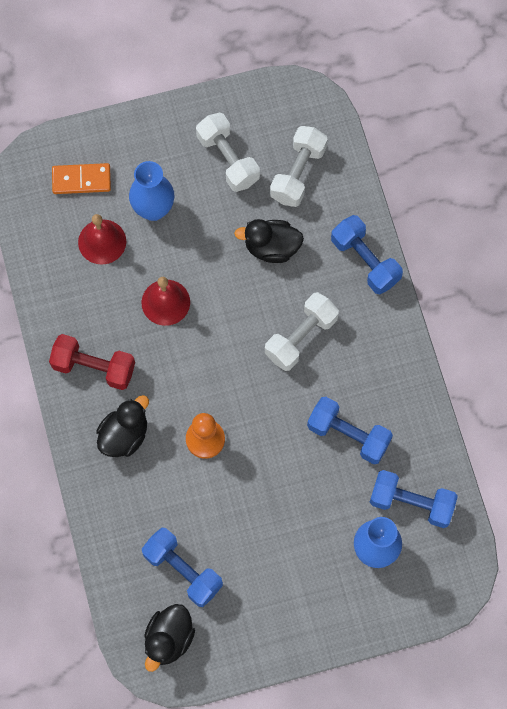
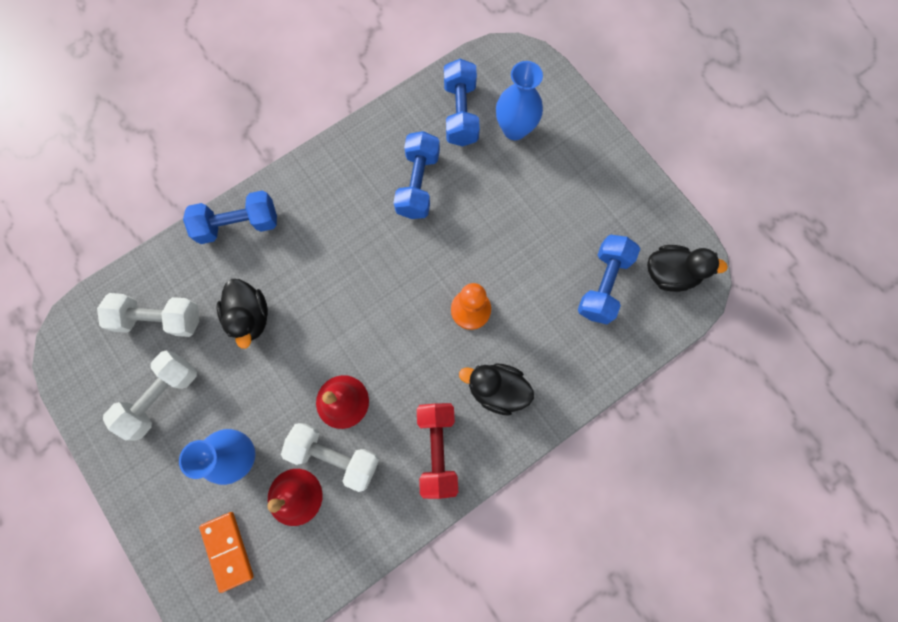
camera: 110 degrees left, 5 degrees up
(301, 337) = (336, 257): white dumbbell -> white dumbbell (335, 456)
(365, 261) = (238, 224): blue dumbbell -> blue dumbbell turned 45 degrees clockwise

